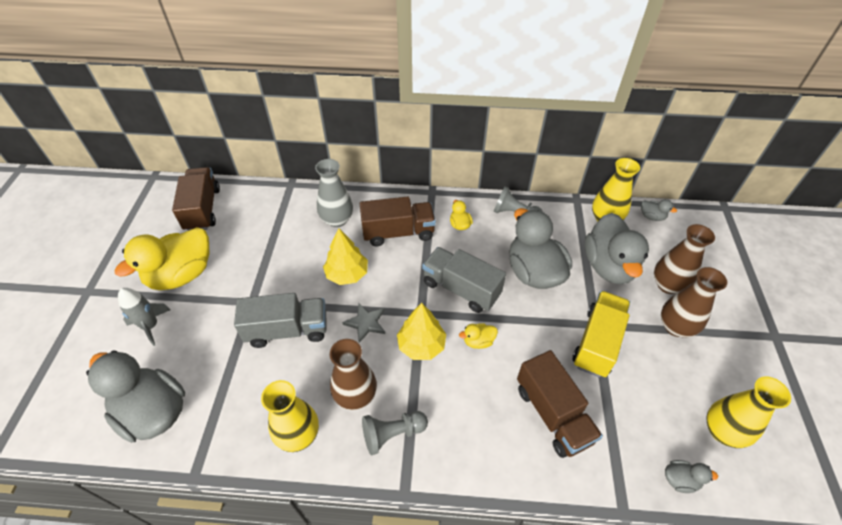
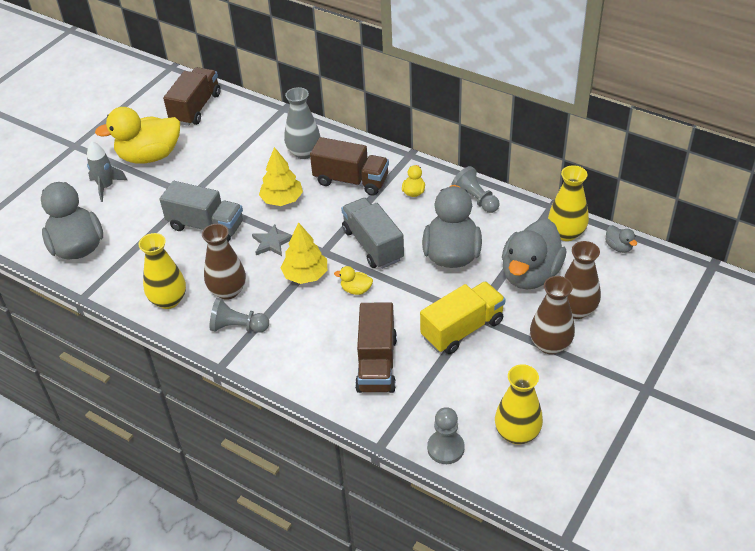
camera: 30 degrees right, 5 degrees down
(680, 480) = (445, 448): grey duck -> grey pawn

